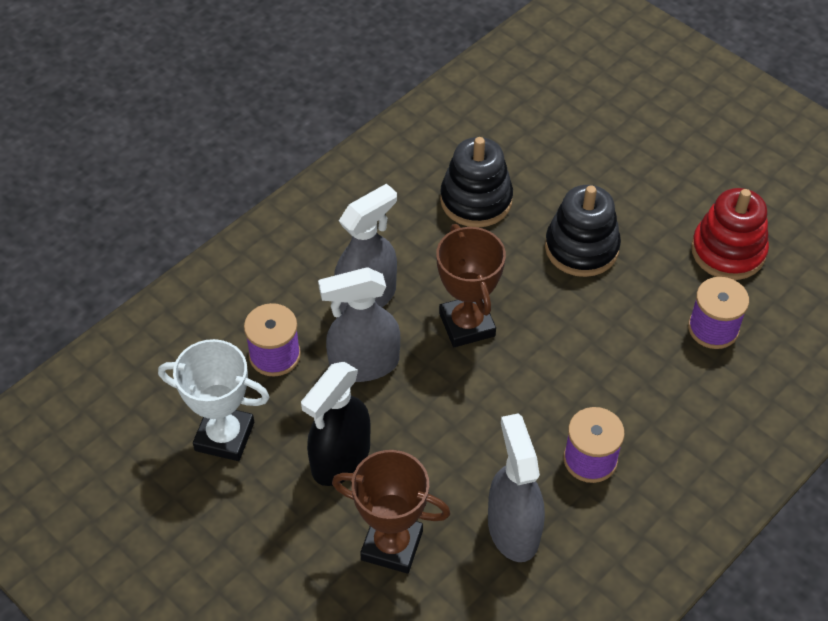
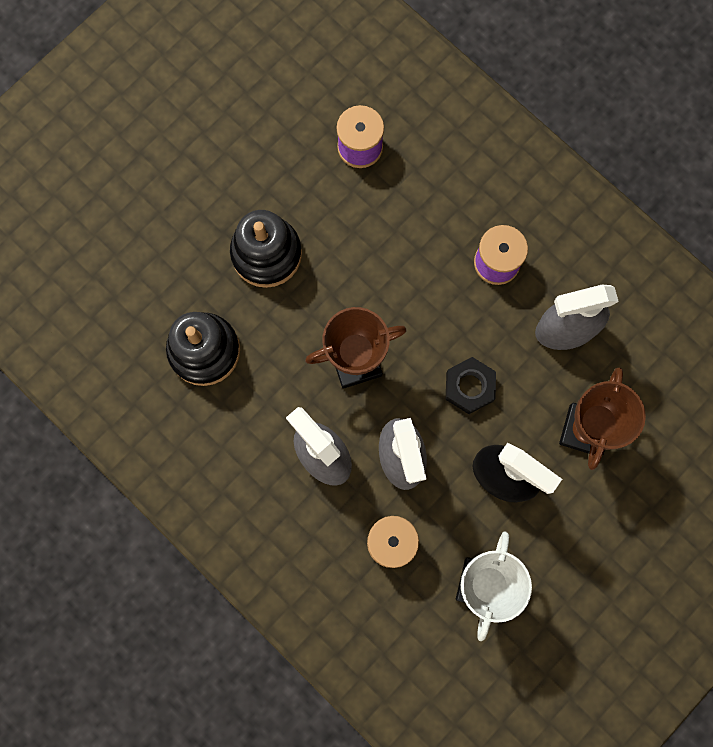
camera: 90 degrees left, 25 degrees up
(442, 429) = (469, 387): none -> black nut
(728, 251) = (272, 123): red stacking toy -> none

